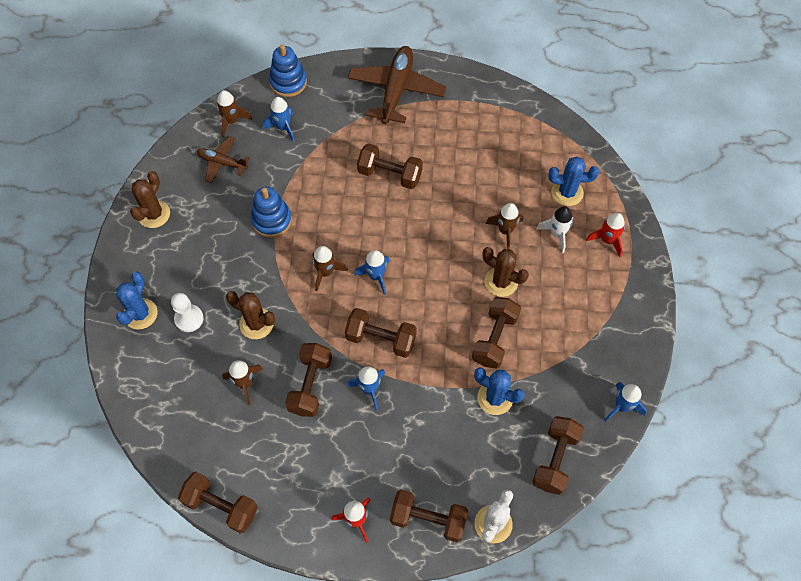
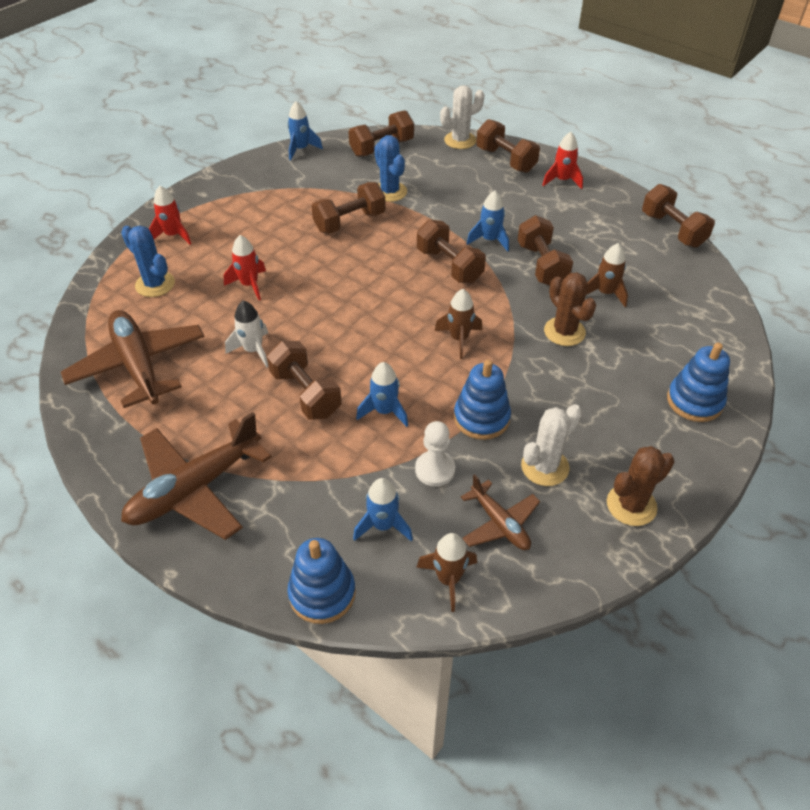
camera: 145 degrees left, 15 degrees down
(140, 314) = (694, 401): blue cactus -> blue stacking toy
(189, 319) = (638, 370): white pawn -> white pawn (435, 470)
(215, 210) = (545, 467): none -> white cactus
(310, 385) = (541, 265): brown dumbbell -> brown dumbbell turned 60 degrees counterclockwise
(376, 276) = (410, 311): blue rocket -> blue rocket (384, 411)
(501, 282) = (299, 253): brown cactus -> none
(505, 231) = (249, 285): brown rocket -> red rocket
(506, 133) = (138, 366): none -> brown plane
(557, 234) = (208, 260): white rocket -> white rocket (253, 350)

